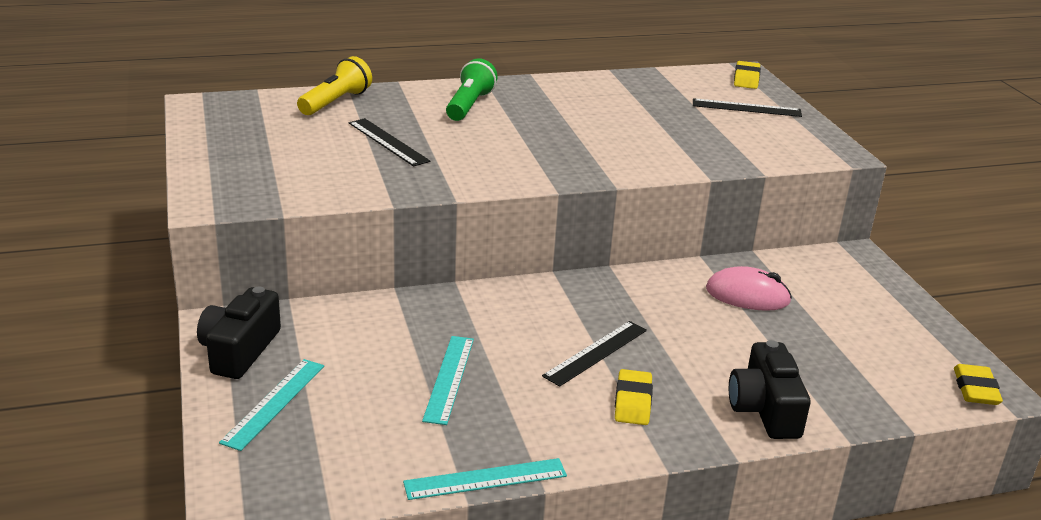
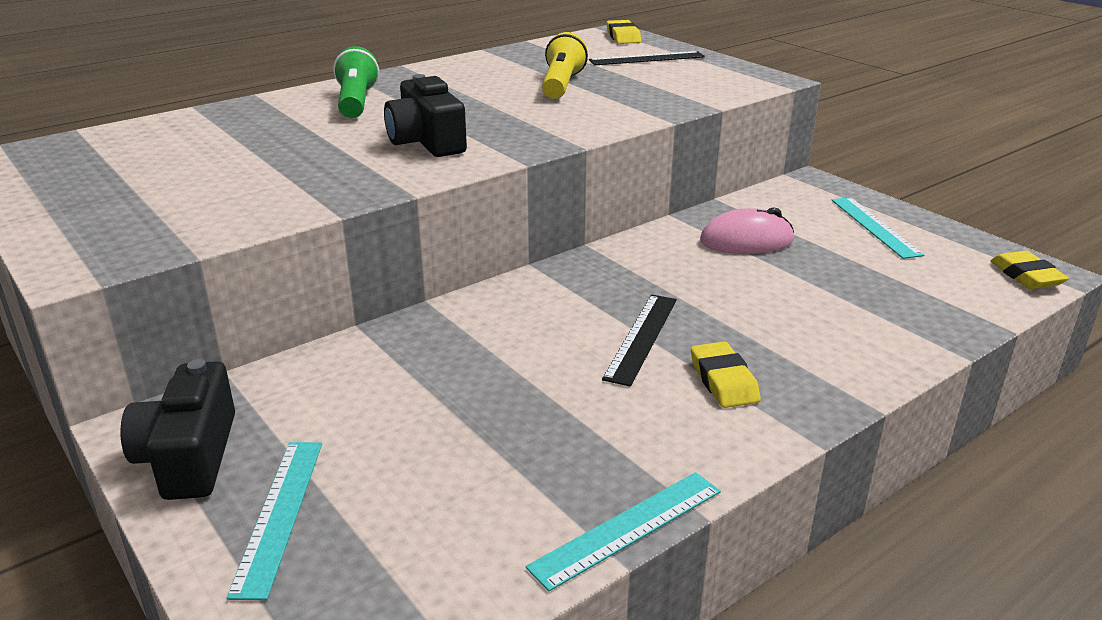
camera: 20 degrees left, 0 degrees up
(336, 102) = (190, 125): yellow flashlight -> yellow flashlight (561, 85)
(388, 142) = (285, 152): black ruler -> none
(449, 378) = (494, 414): turquoise ruler -> turquoise ruler (875, 226)
(765, 409) = (862, 349): black camera -> black camera (427, 141)

